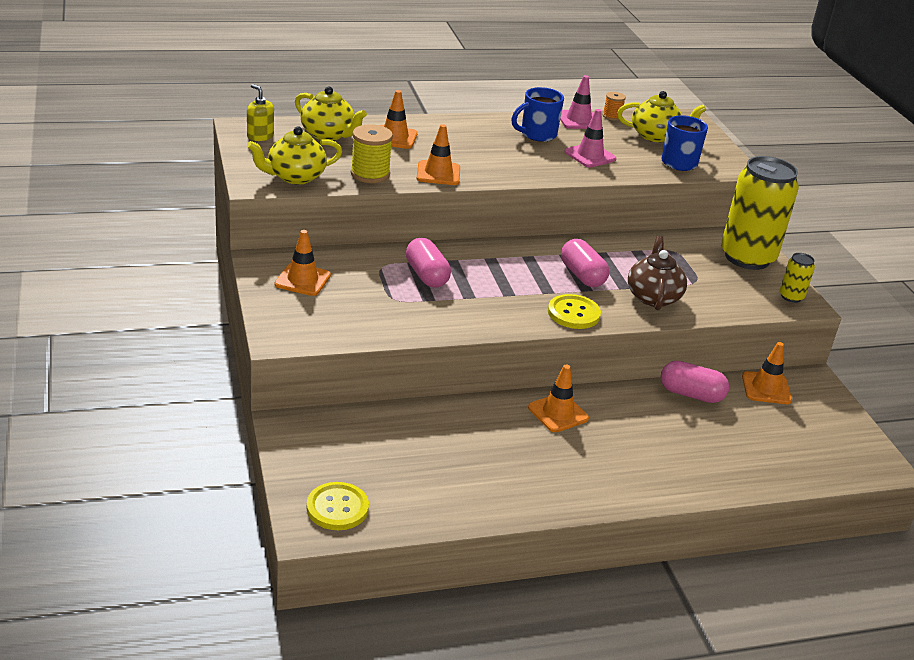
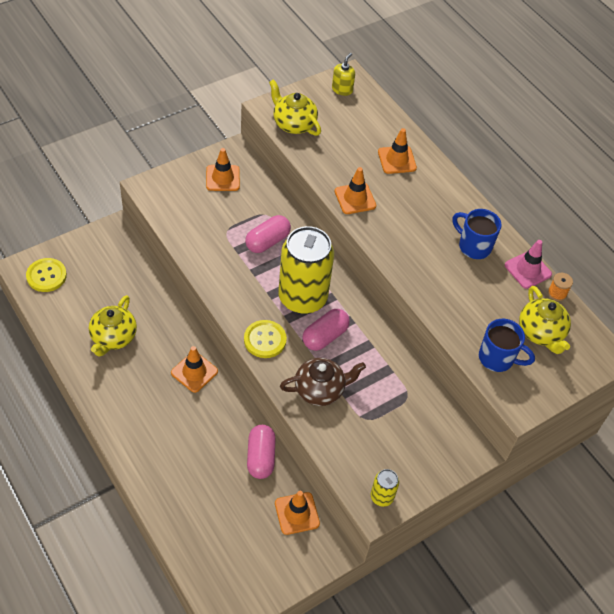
camera: 70 degrees right, 20 degrees up
(328, 135) = (372, 123): yellow teapot -> yellow teapot (113, 337)
(370, 174) = (326, 161): yellow spool -> none
(590, 155) = (460, 289): pink traffic cone -> none
(747, 257) = (432, 455): yellow can -> yellow can (302, 298)

